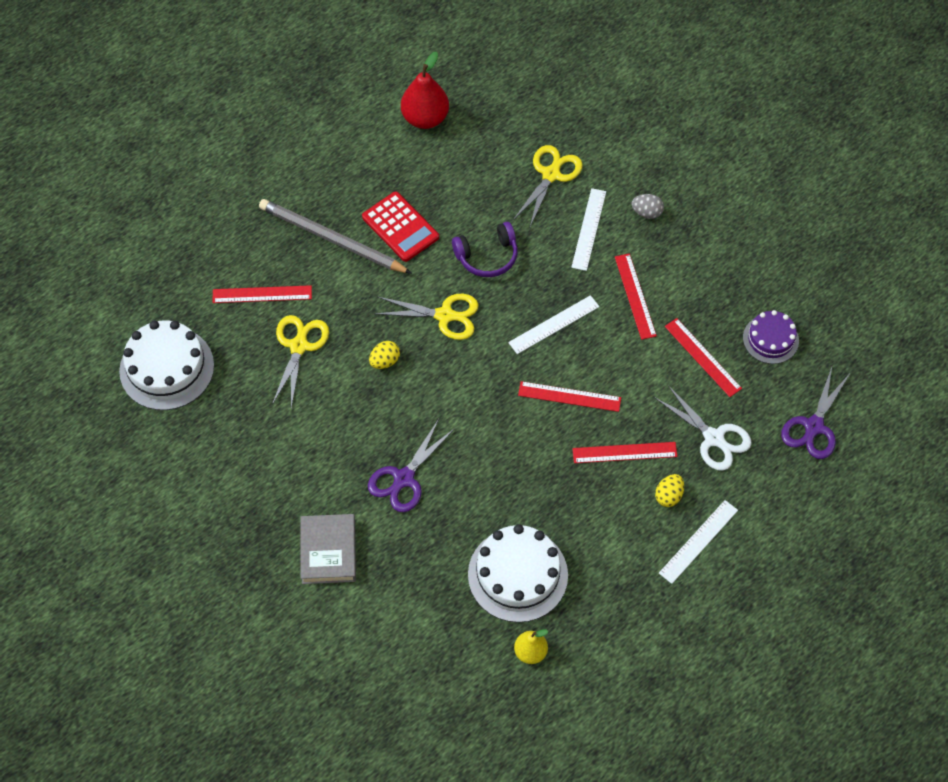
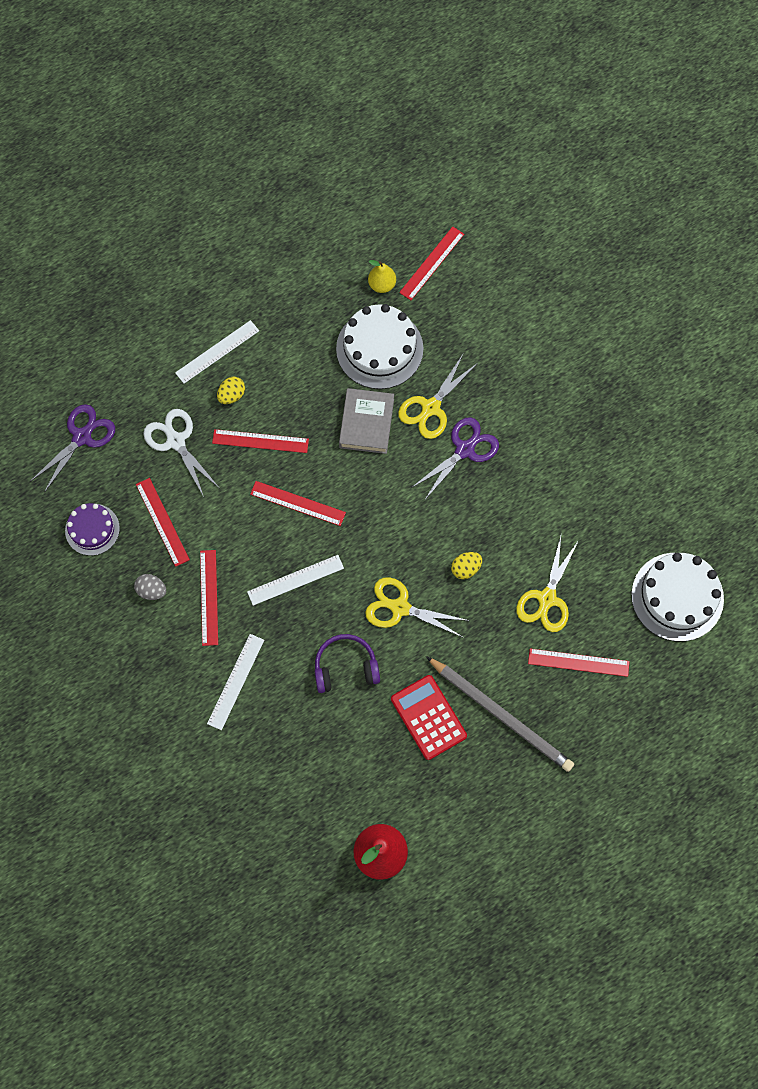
camera: 170 degrees left, 10 degrees up
(328, 551) = (540, 395): grey book -> grey book (366, 423)
(477, 689) = (431, 263): none -> red ruler
(551, 175) = (259, 755): yellow scissors -> yellow scissors (431, 408)
(647, 212) = (171, 691): grey egg -> grey egg (152, 590)

